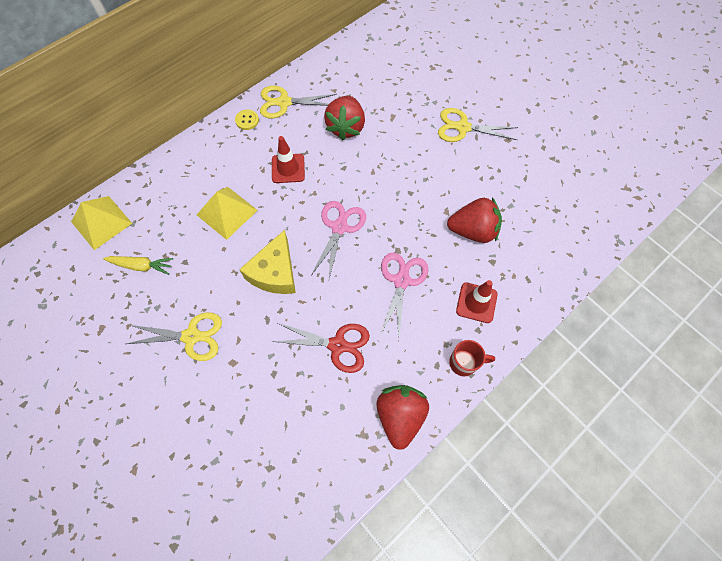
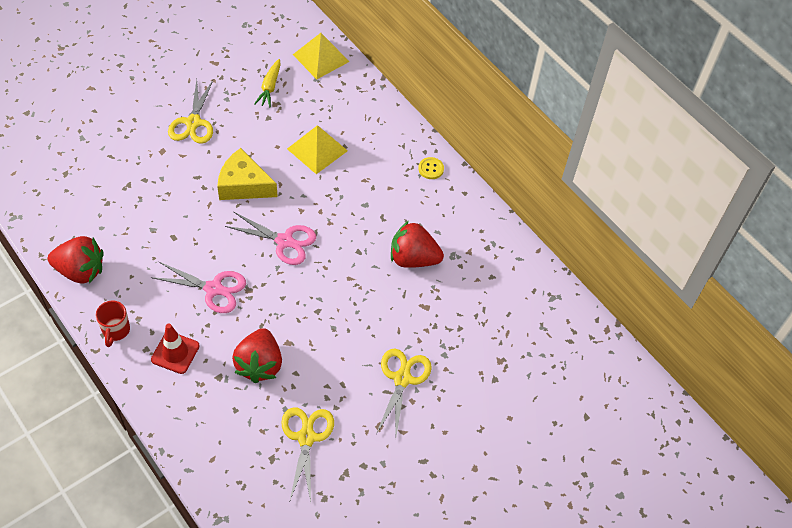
camera: 90 degrees right, 10 degrees down
(284, 103) = (453, 203): yellow scissors -> yellow scissors (306, 437)
(288, 168) = (363, 202): red traffic cone -> none
(337, 345) = (159, 229): red scissors -> none

